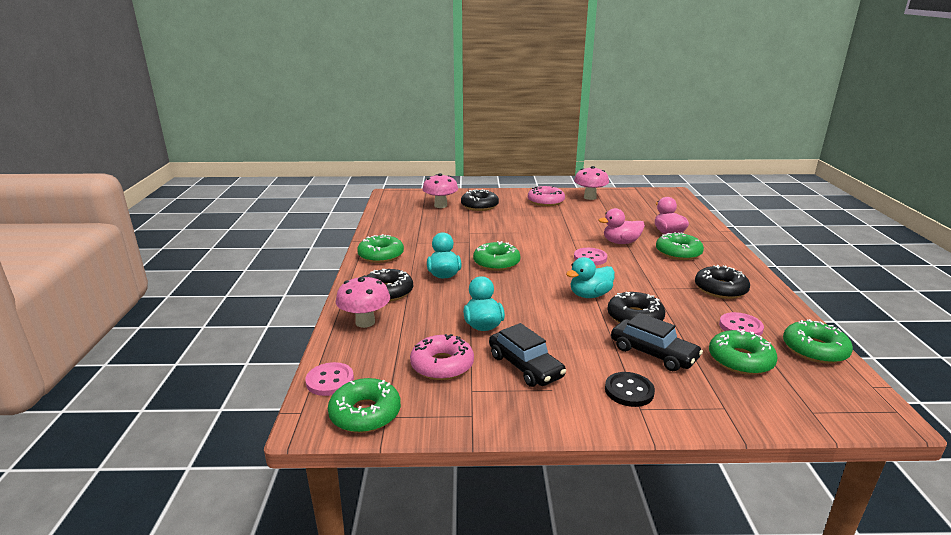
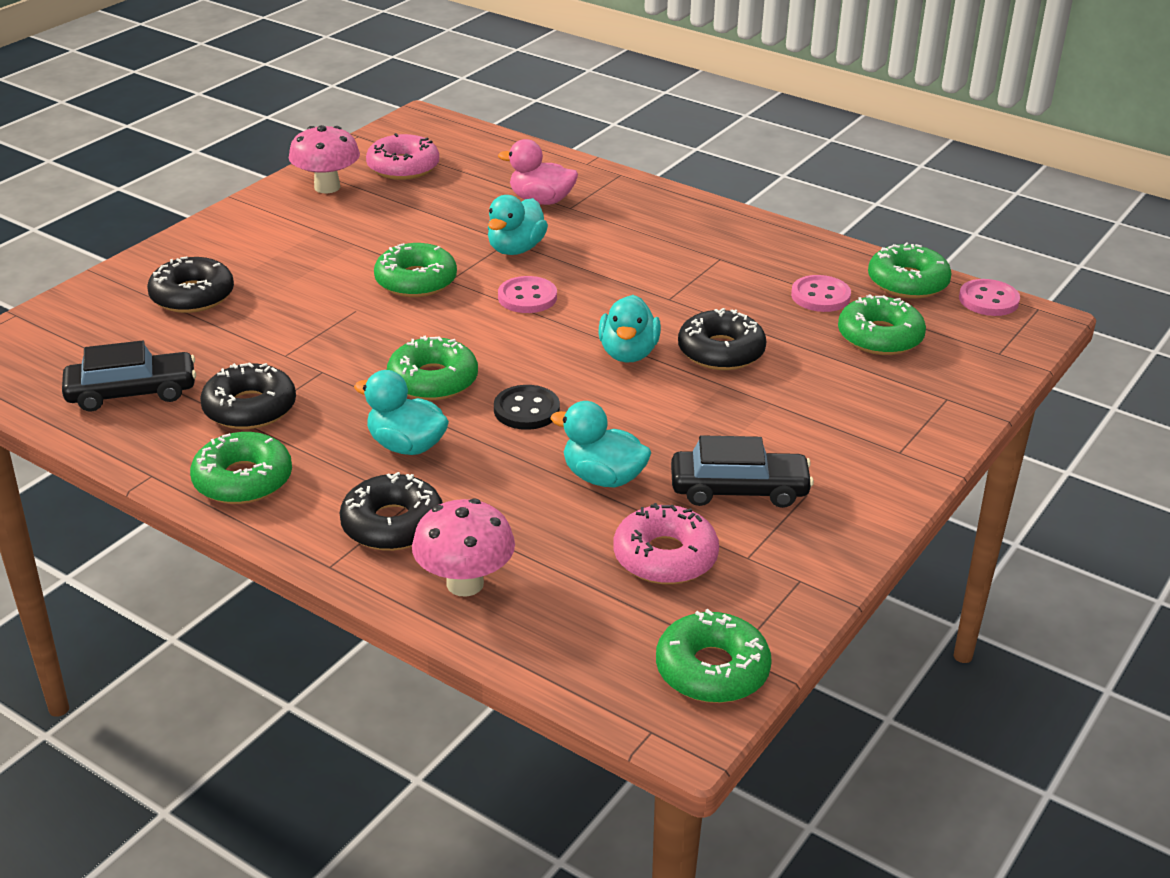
camera: 55 degrees left, 10 degrees up
(330, 381) = (598, 677): pink button -> pink button (988, 300)
(440, 205) = (123, 332): pink mushroom -> none
(545, 201) = (279, 230): pink donut -> pink donut (403, 167)
(621, 242) = (515, 249): pink duck -> turquoise duck
(629, 391) = (862, 441): black button -> black button (526, 410)
(653, 353) = (809, 384): black car -> black car (132, 393)
(678, 253) = (604, 227): green donut -> green donut (416, 281)
(720, 289) = (729, 257): black donut -> black donut (250, 408)

